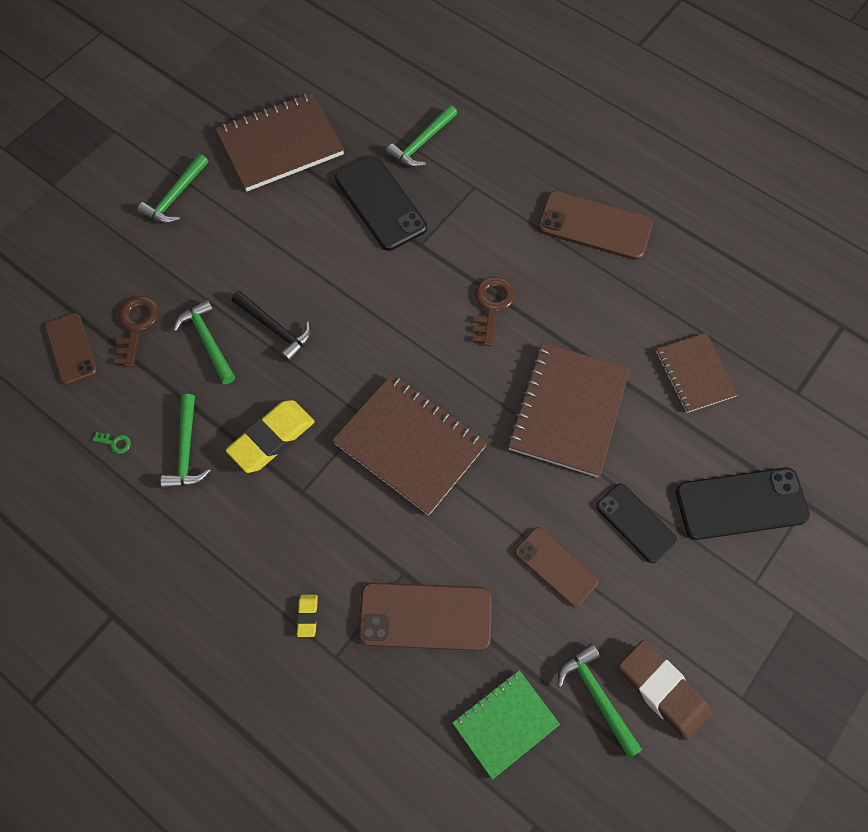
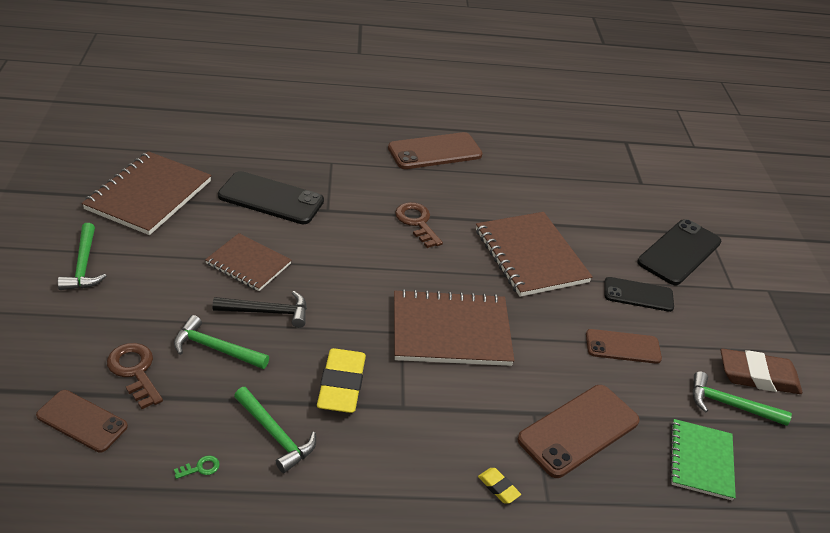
camera: 45 degrees left, 25 degrees down
(422, 143) = (266, 153): green hammer -> none
(695, 374) = (579, 200): brown notebook -> brown notebook (248, 264)

